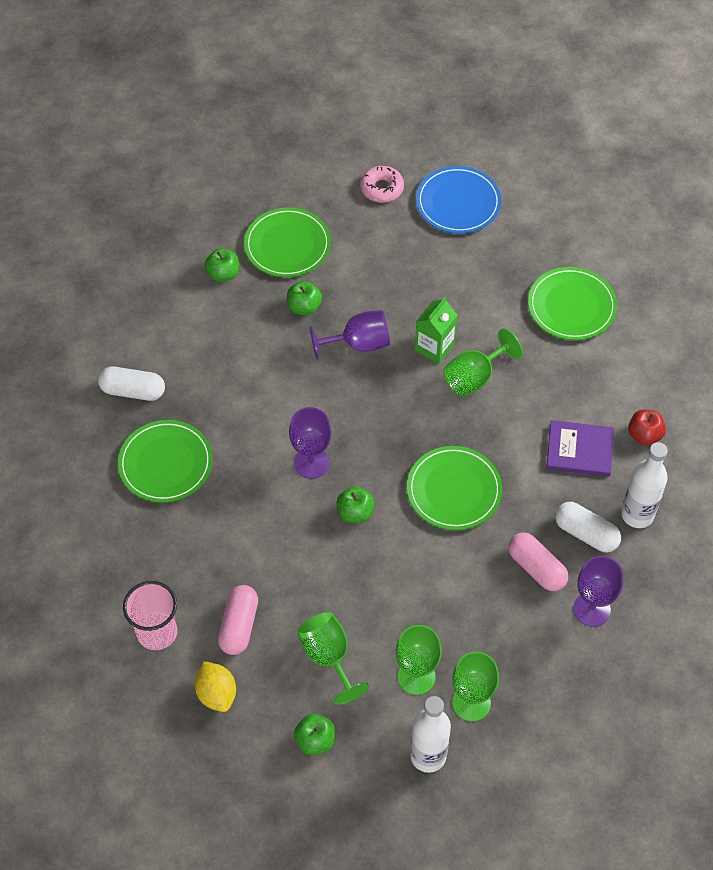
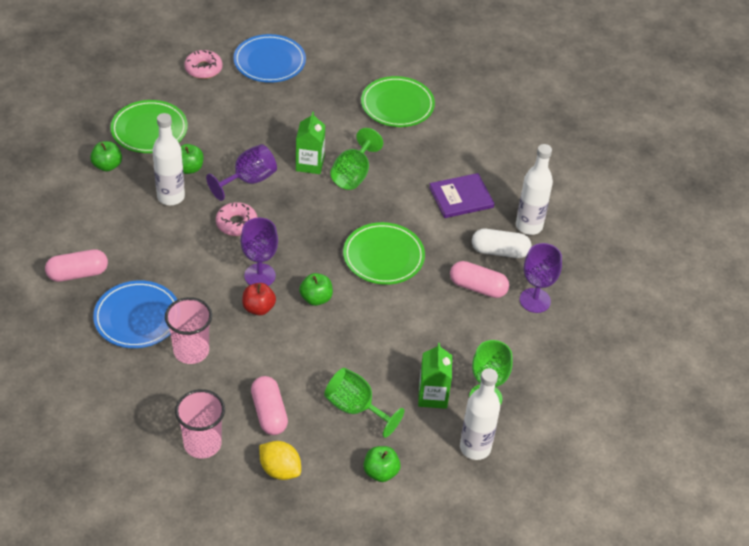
camera: 30 degrees left, 10 degrees down
(133, 391) = (78, 273): white capsule -> pink capsule
(165, 463) = (137, 317): green plate -> blue plate
(198, 523) = (191, 351): none -> pink cup
(268, 335) = (171, 197): none -> white bottle
(319, 392) = (236, 223): none -> pink donut
(416, 677) = (432, 396): green goblet -> green carton
(644, 435) = (502, 172): red apple -> red apple (258, 308)

